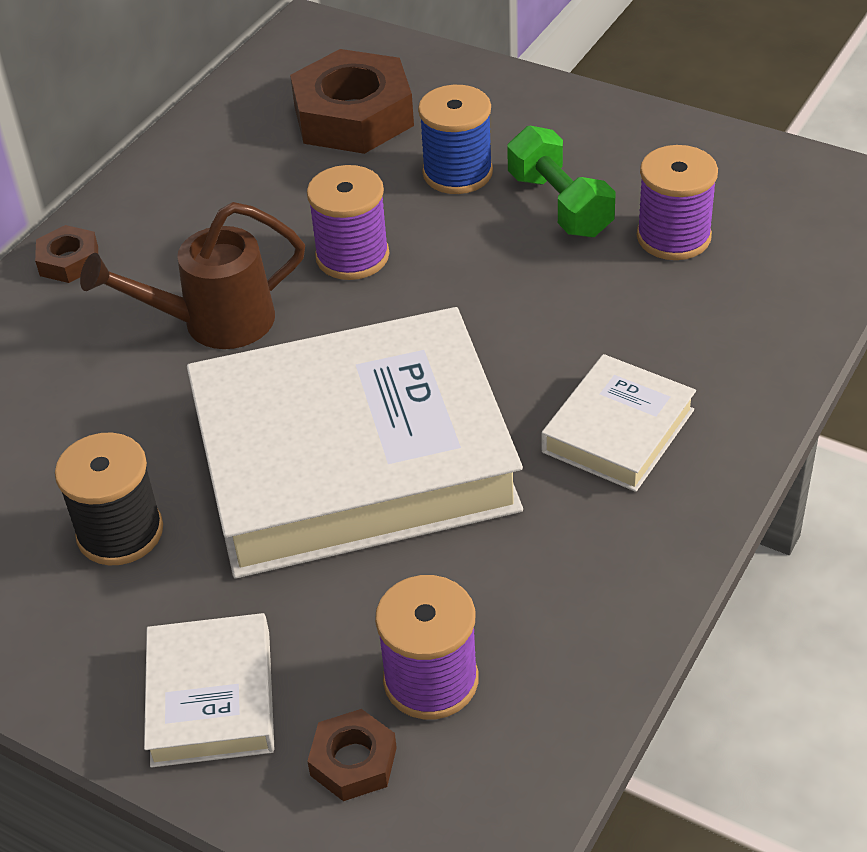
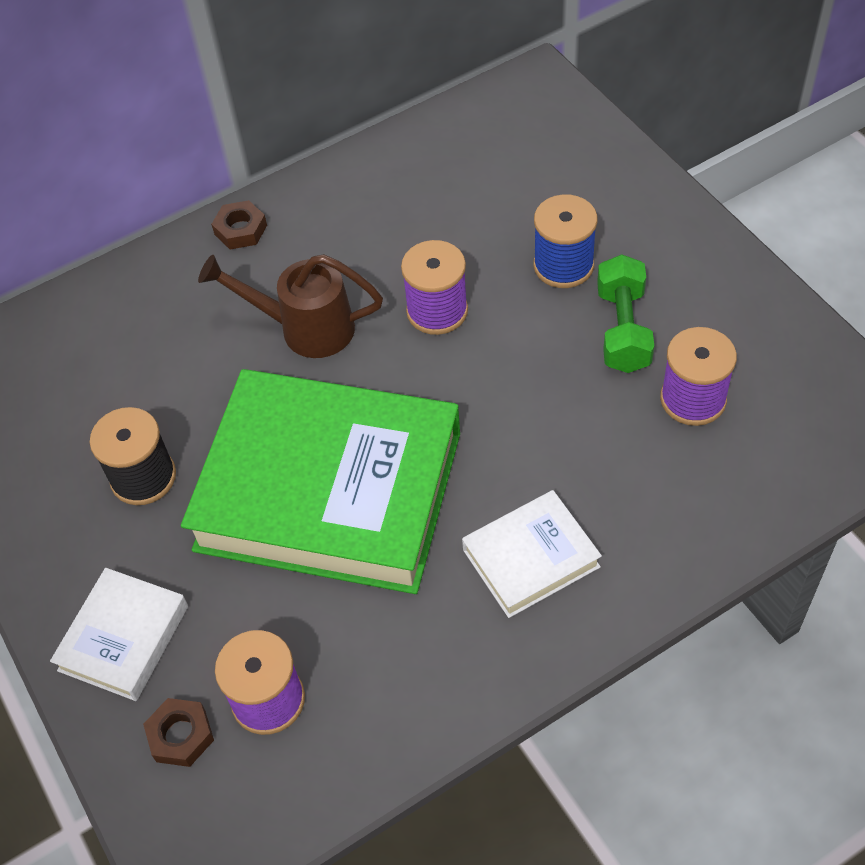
camera: 30 degrees right, 10 degrees up
(353, 116) = (519, 177): brown nut -> none
(353, 458) = (329, 490): white book -> green book

